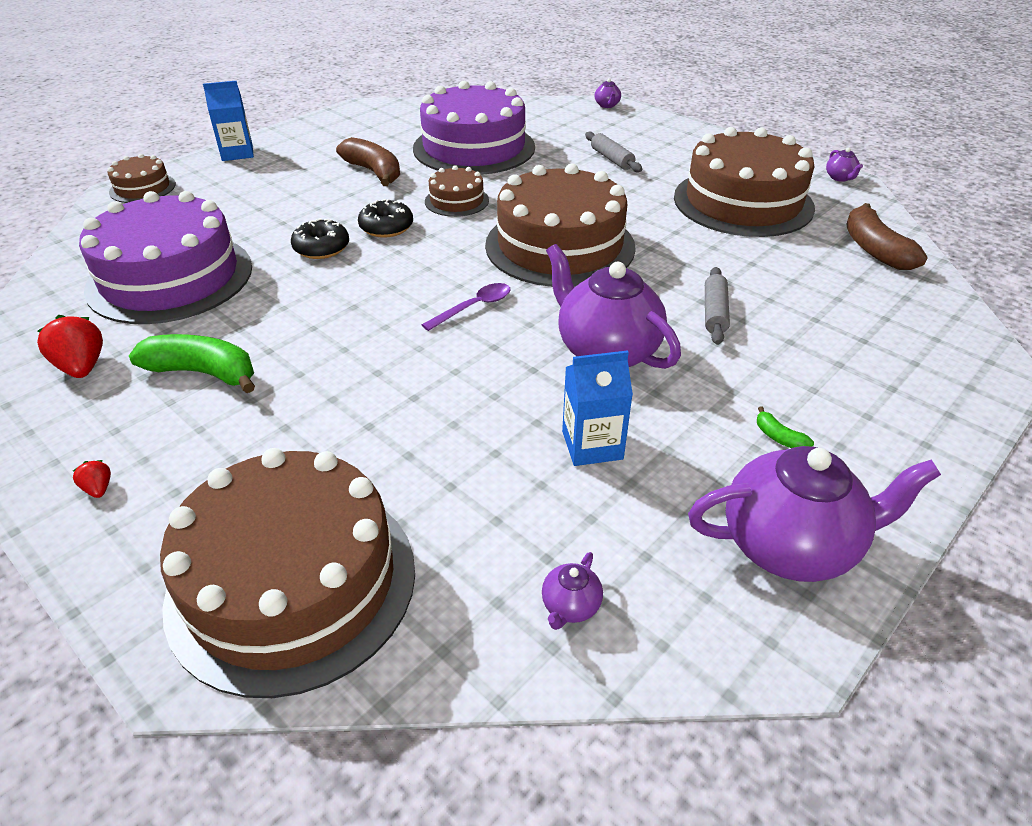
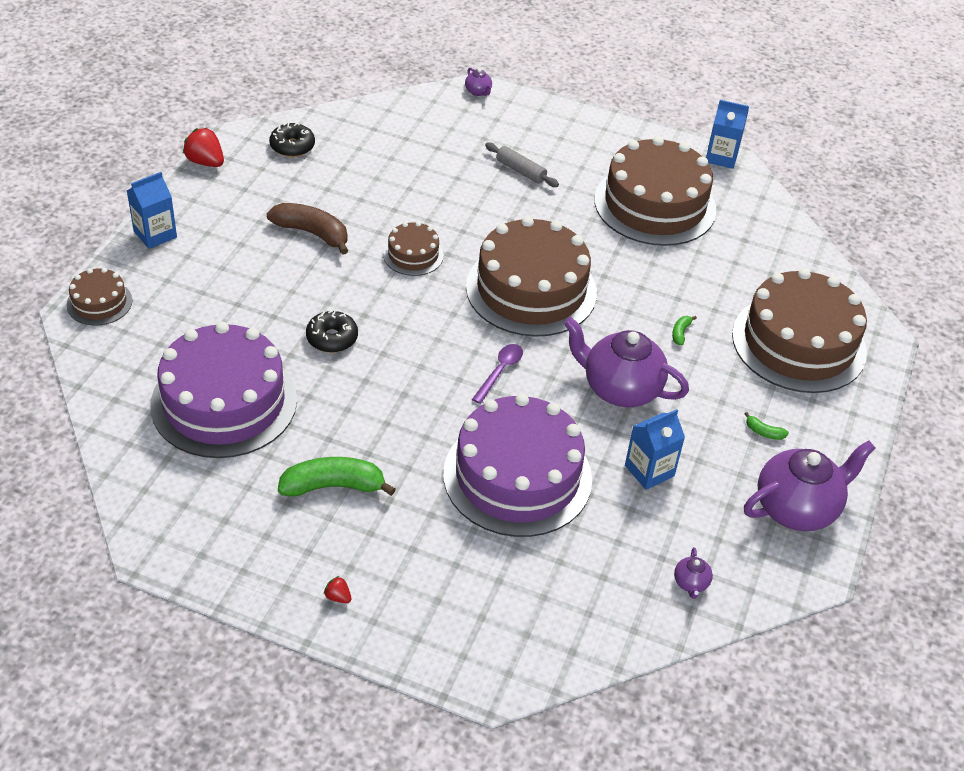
camera: 25 degrees left, 5 degrees up
(82, 367) = (231, 507): red strawberry -> red strawberry (205, 162)
(292, 582) = (519, 619): brown cake -> brown cake (798, 343)
(386, 227) = (372, 301): black donut -> black donut (292, 146)
(474, 148) = (385, 180): purple cake -> purple cake (517, 476)
(714, 313) = (680, 333): grey rolling pin -> green banana
(840, 178) = (721, 157): purple teapot -> blue carton
(874, 249) = (772, 238): brown banana -> none

